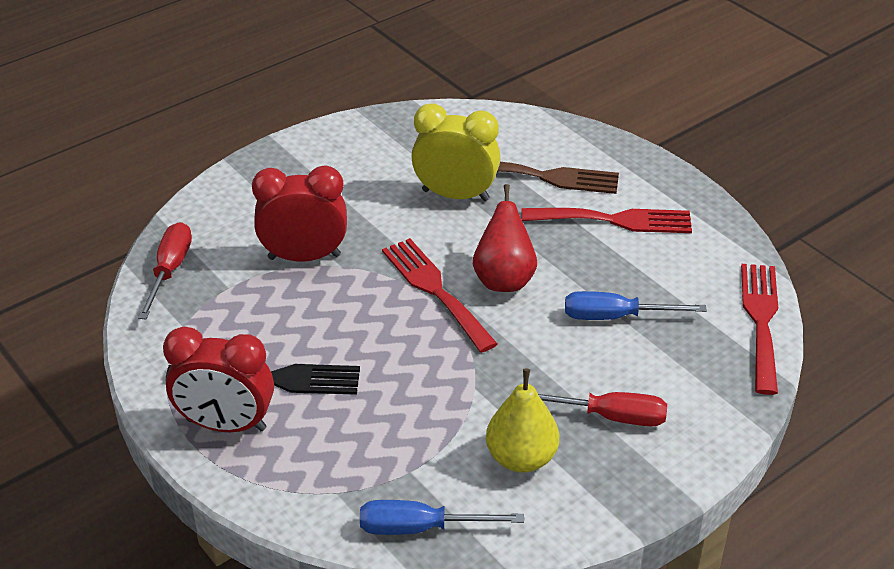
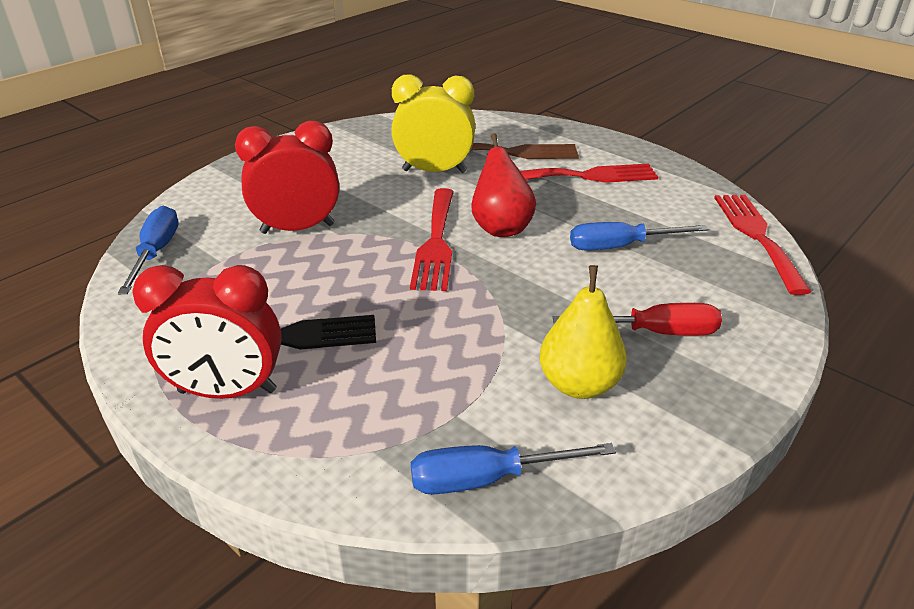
camera: 10 degrees left, 5 degrees down
(169, 270) = (156, 252): red screwdriver -> blue screwdriver
(435, 290) = (436, 242): red fork -> red fork turned 135 degrees counterclockwise

